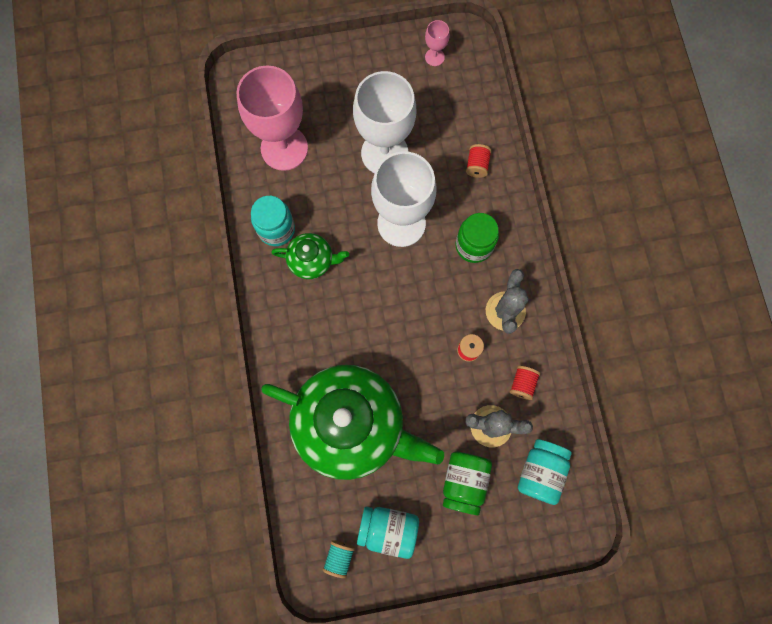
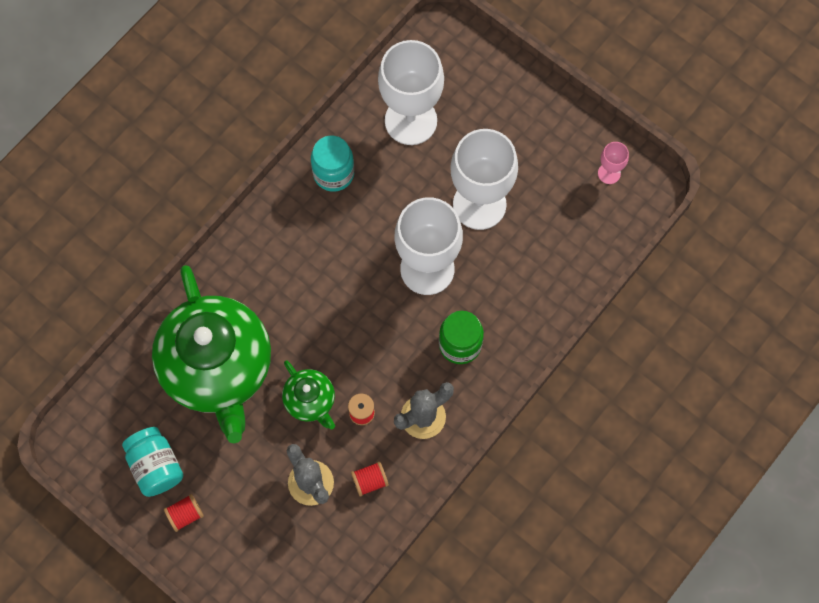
camera: 50 degrees right, 5 degrees down
(284, 148) = (411, 120): pink goblet -> white goblet
(312, 261) = (331, 224): green teapot -> green teapot (310, 401)
(339, 557) = (102, 445): turquoise spool -> none
(464, 481) = (245, 497): green jar -> none
(477, 165) = (537, 289): red spool -> red spool (185, 514)
(540, 471) = (305, 554): turquoise jar -> none

